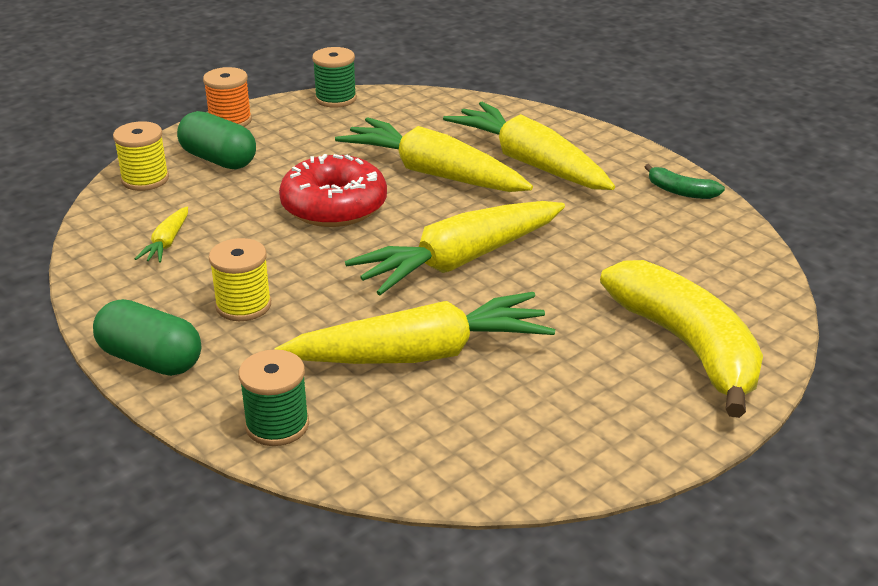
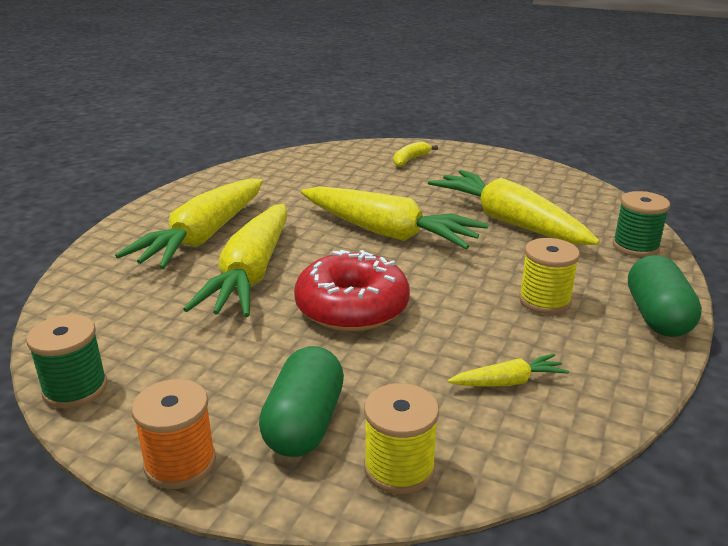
camera: 115 degrees left, 5 degrees down
(680, 191) = (221, 180): green banana -> none
(687, 346) = (410, 160): yellow banana -> yellow banana, size x0.43

